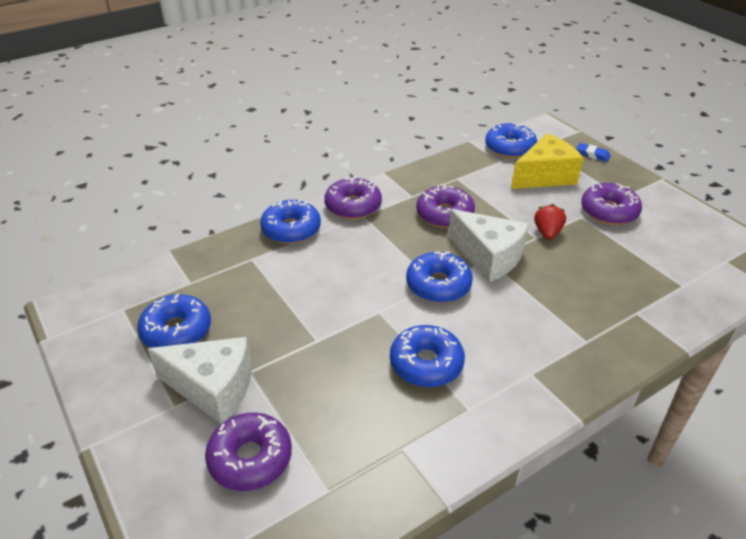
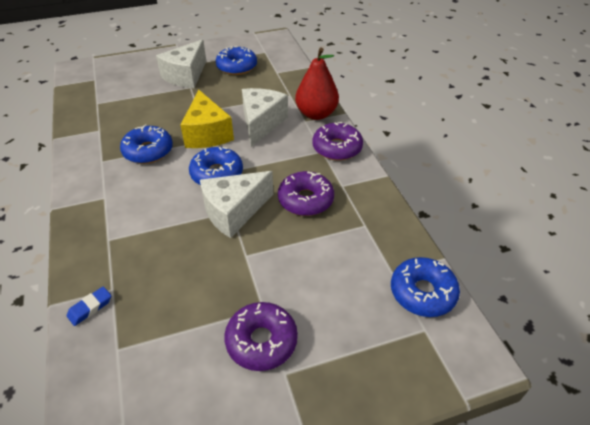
camera: 105 degrees right, 5 degrees up
(250, 458) = (134, 83): purple donut -> none
(291, 229) = (316, 114): blue donut -> red pear
(326, 271) = (261, 123): none -> white cheese
(544, 176) = (351, 305): yellow cheese -> yellow cheese (207, 133)
(547, 233) = (248, 266): red strawberry -> none
(592, 155) = (393, 386): blue eraser -> blue eraser (90, 308)

